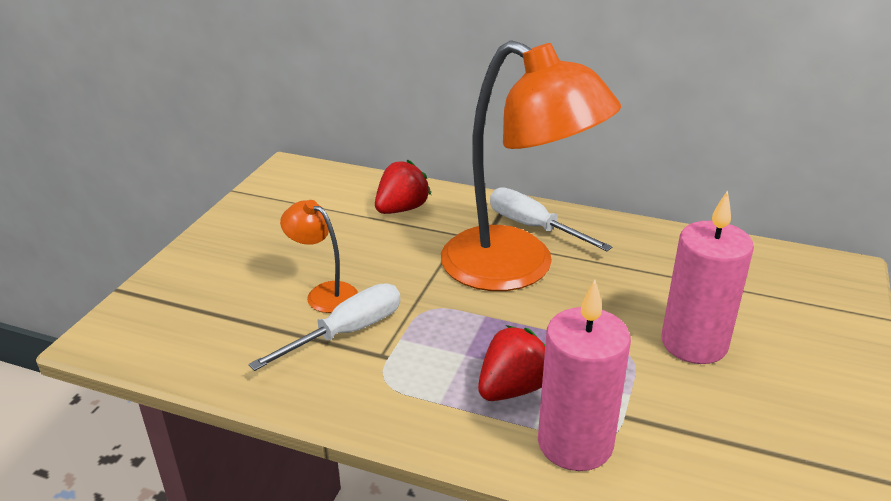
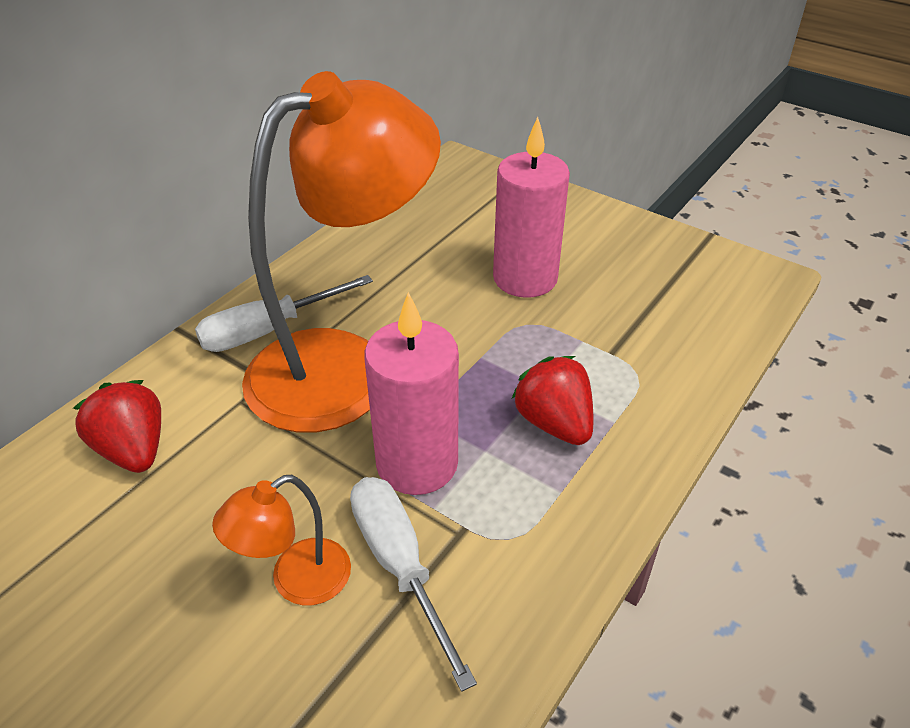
camera: 75 degrees left, 10 degrees up
(575, 443) = (641, 397): pink candle -> pink candle (417, 463)

